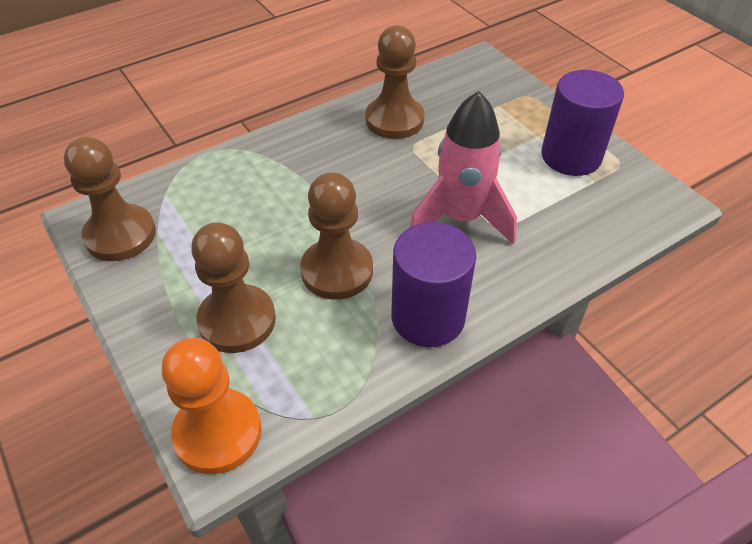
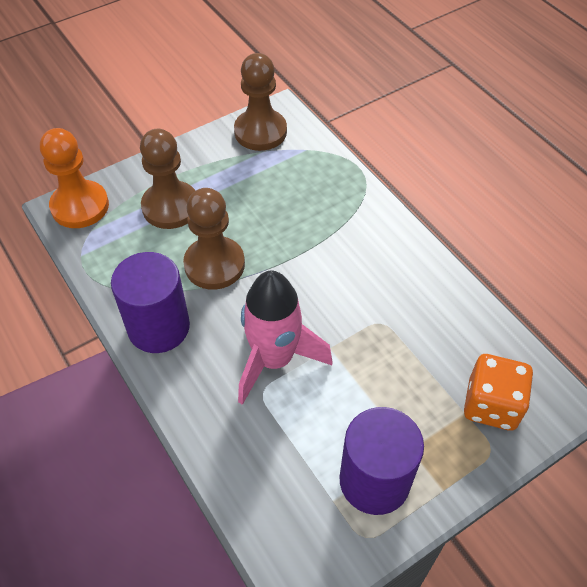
camera: 90 degrees right, 5 degrees up
(394, 120) = (423, 308): brown pawn -> none
(489, 91) = (491, 405): none -> orange dice

